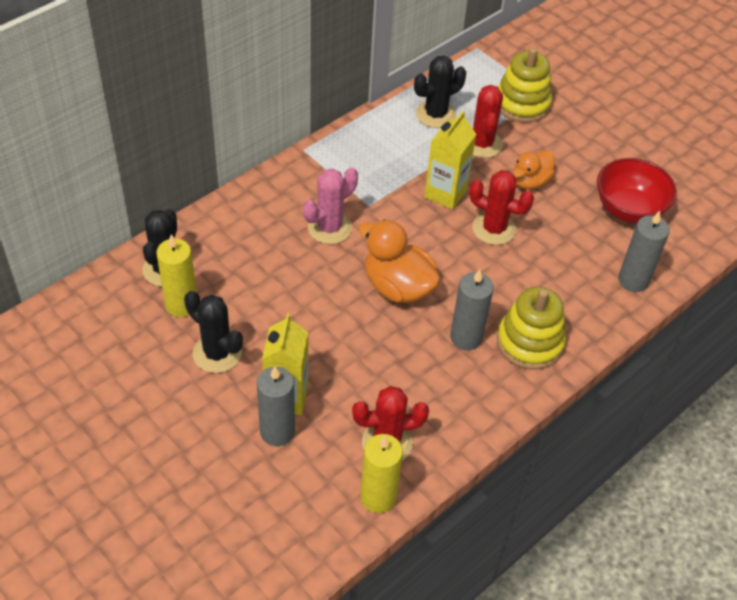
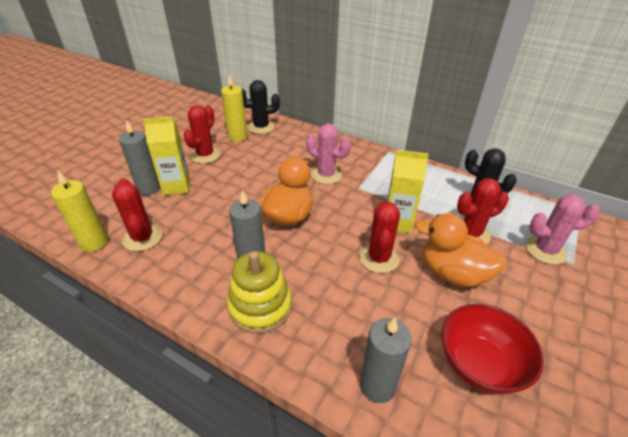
camera: 75 degrees right, 10 degrees down
(217, 353) = (205, 155): black cactus -> red cactus
(522, 103) = (545, 250): yellow stacking toy -> pink cactus
(530, 182) = (453, 273): orange duck -> orange duck, size x1.56

